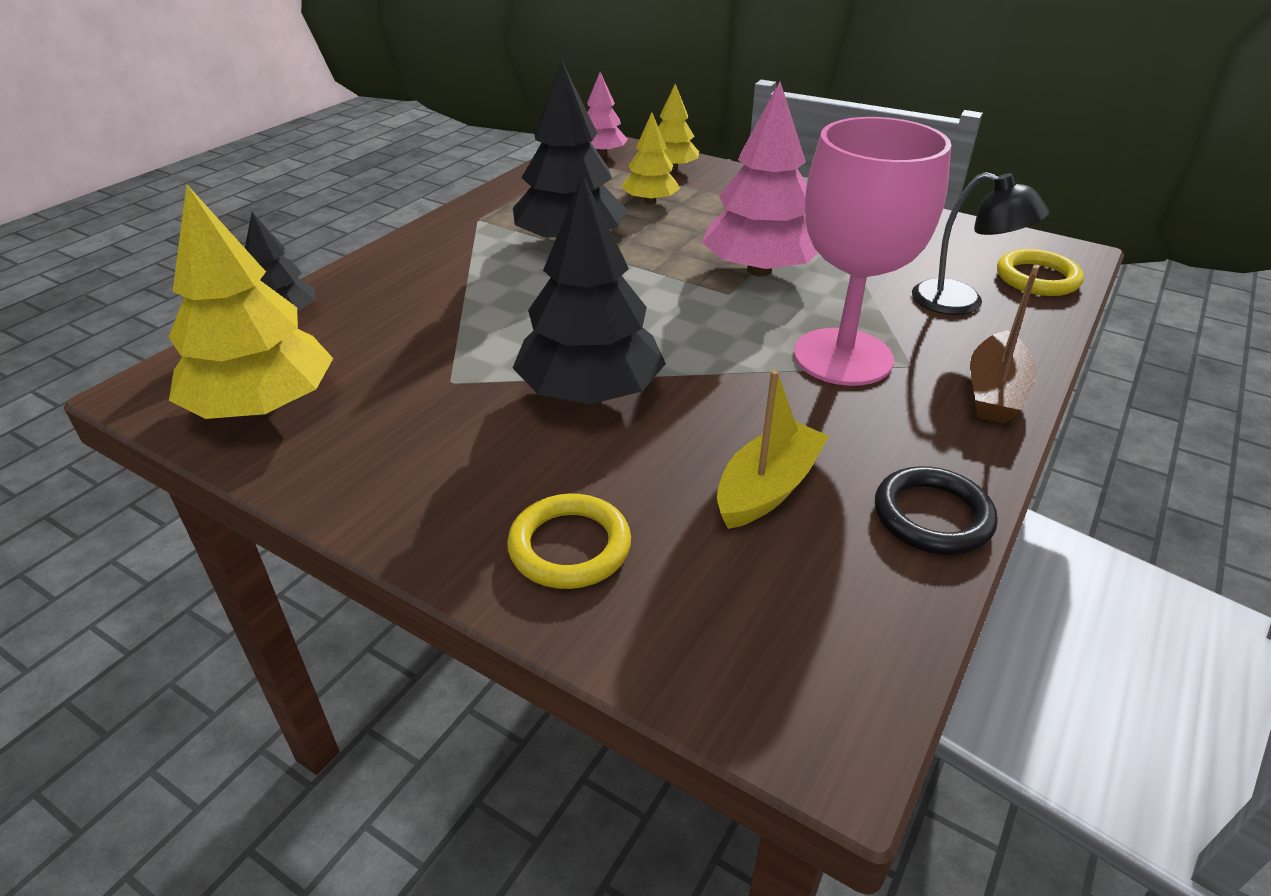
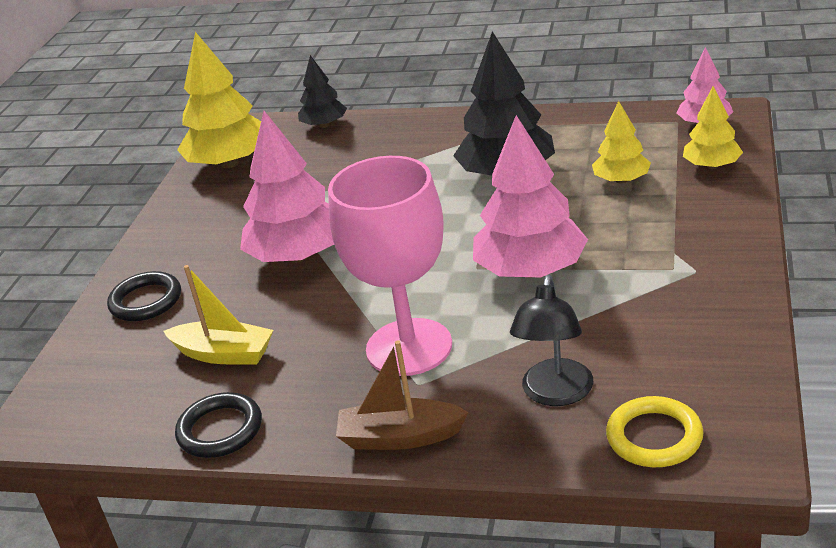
camera: 75 degrees right, 5 degrees down
(570, 546) = (146, 301): yellow ring -> black ring
(590, 392) = (298, 256): black tree -> pink tree

